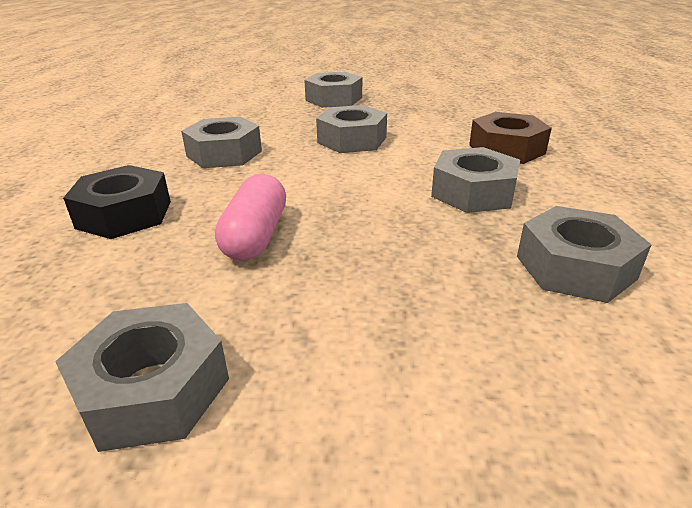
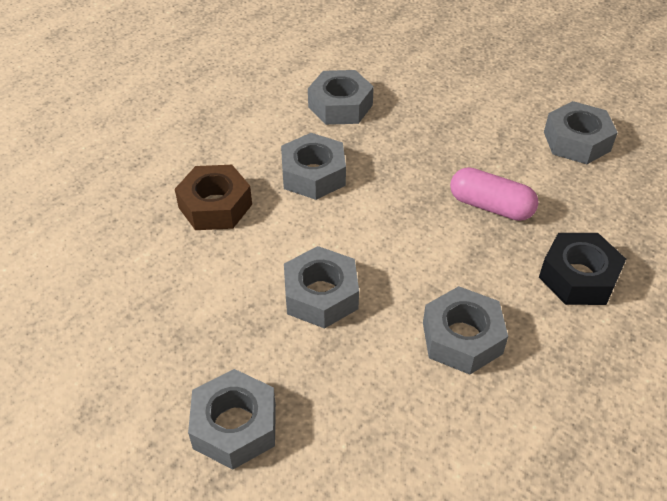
camera: 145 degrees left, 15 degrees up
(256, 236) = (491, 206): pink capsule -> pink capsule turned 75 degrees clockwise

